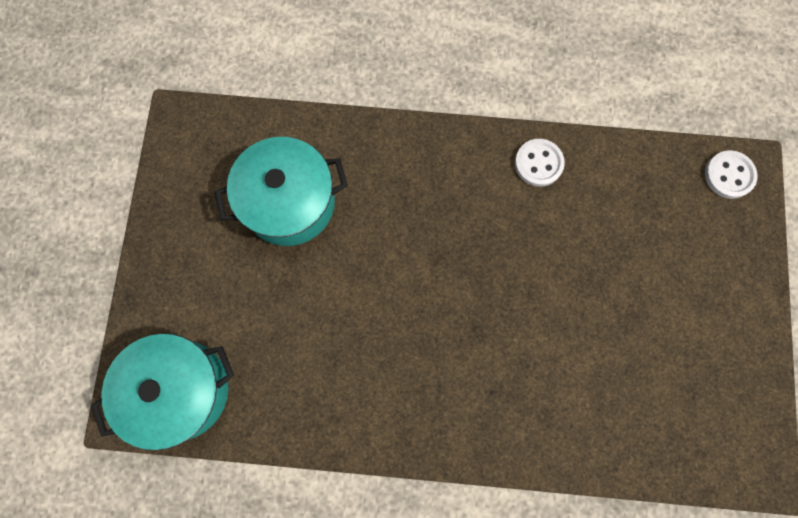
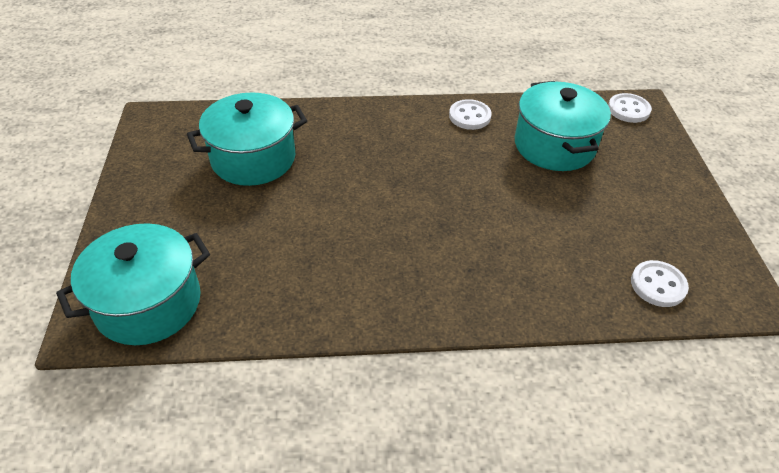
camera: 10 degrees left, 30 degrees down
(624, 225) = (554, 145): none -> turquoise pot
(675, 440) = (658, 285): none -> white button

